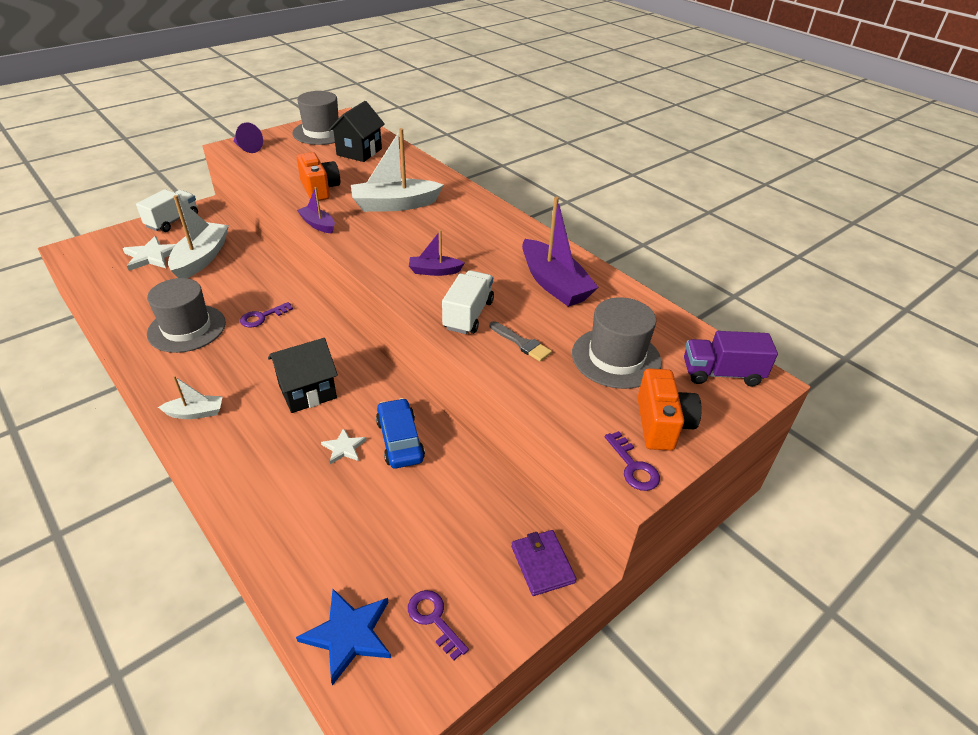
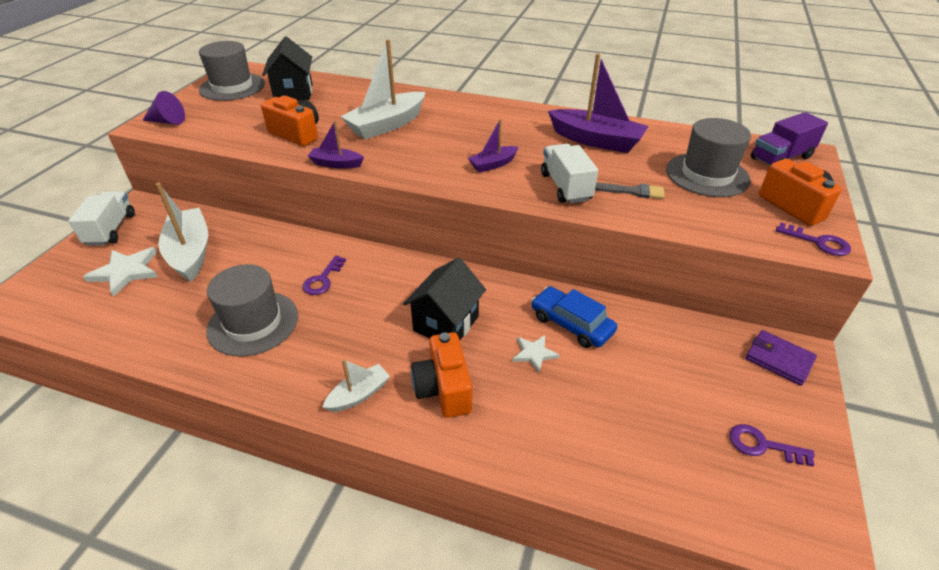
camera: 30 degrees left, 0 degrees up
(252, 439) = (443, 389): none -> orange camera
(349, 634) = (721, 499): blue star -> none

